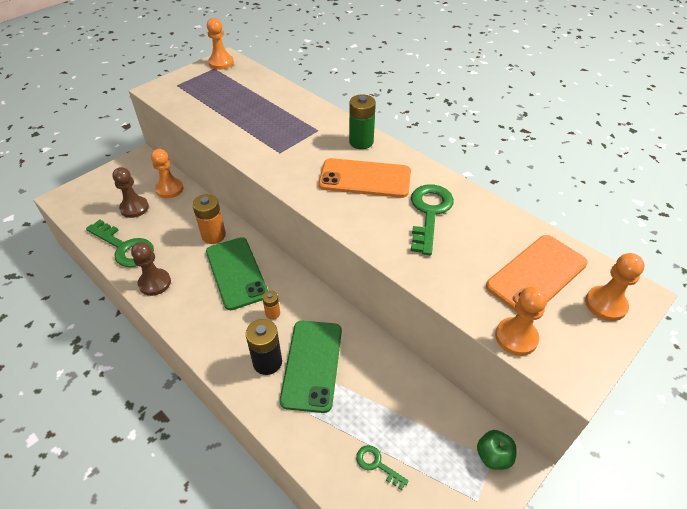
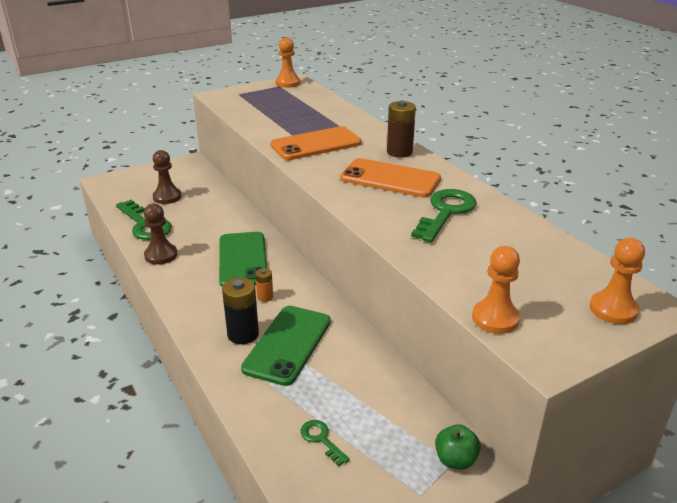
camera: 15 degrees right, 15 degrees down
(169, 189) = (206, 187): orange pawn -> none
(213, 235) = (233, 228): orange battery -> none
(361, 142) = (399, 152): green battery -> brown battery
(536, 275) = (542, 274): orange phone -> orange phone (316, 144)

